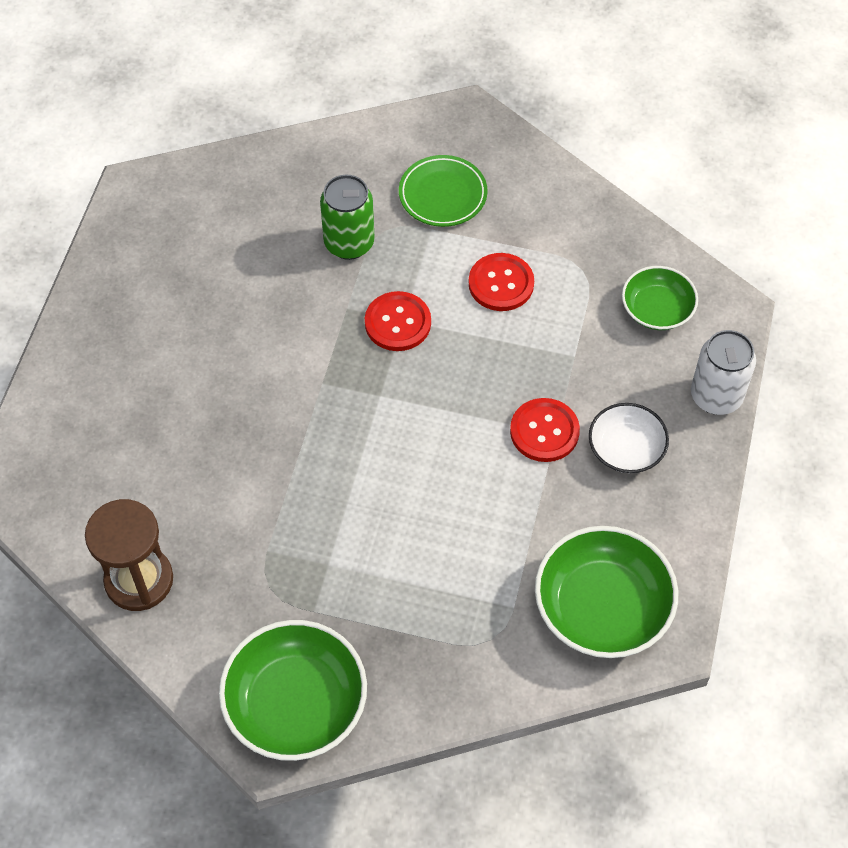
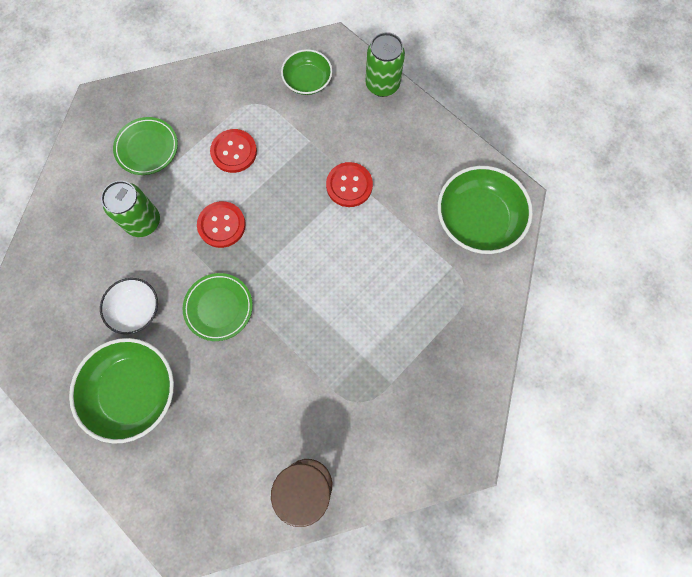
camera: 60 degrees left, 15 degrees up
(294, 376) = (219, 307): none -> green plate
(296, 703) = (446, 427): green bowl -> green bowl (133, 391)
(626, 448) = (387, 149): white bowl -> white bowl (135, 309)
(716, 396) = (382, 85): white can -> green can

